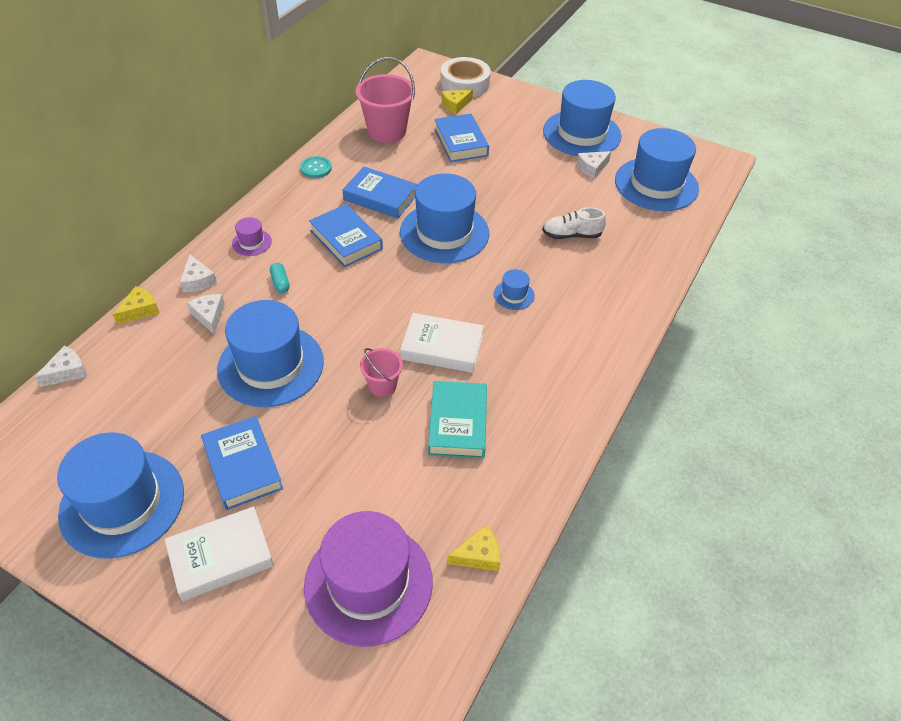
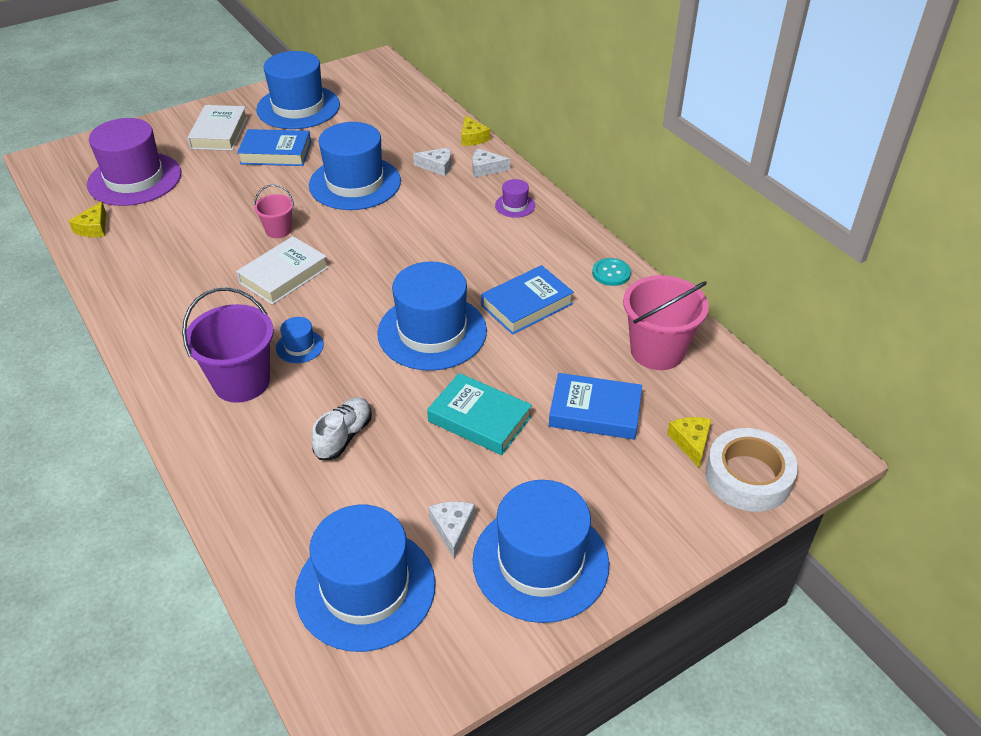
camera: 120 degrees right, 5 degrees down
(67, 372) = (433, 102): white cheese -> none
(280, 283) = (446, 209): turquoise capsule -> none
(346, 240) = (474, 261): blue book -> none
(458, 423) = (201, 256): turquoise book -> turquoise book (479, 419)
(573, 309) = (241, 382): none -> purple bucket

